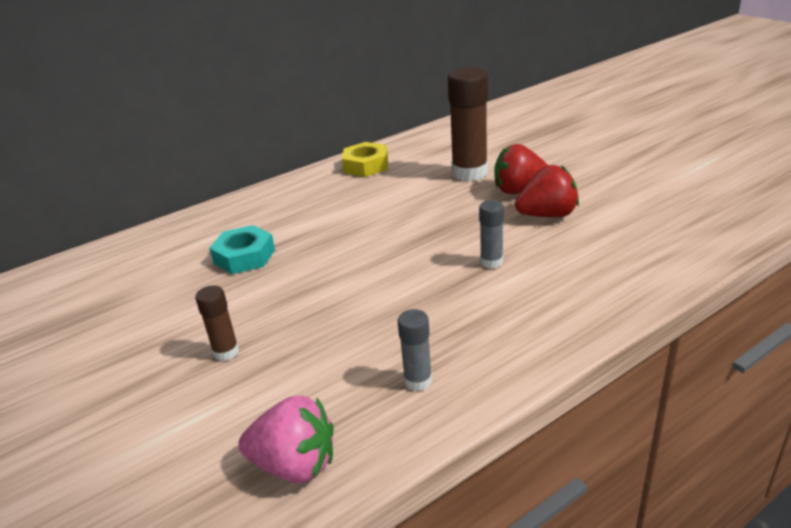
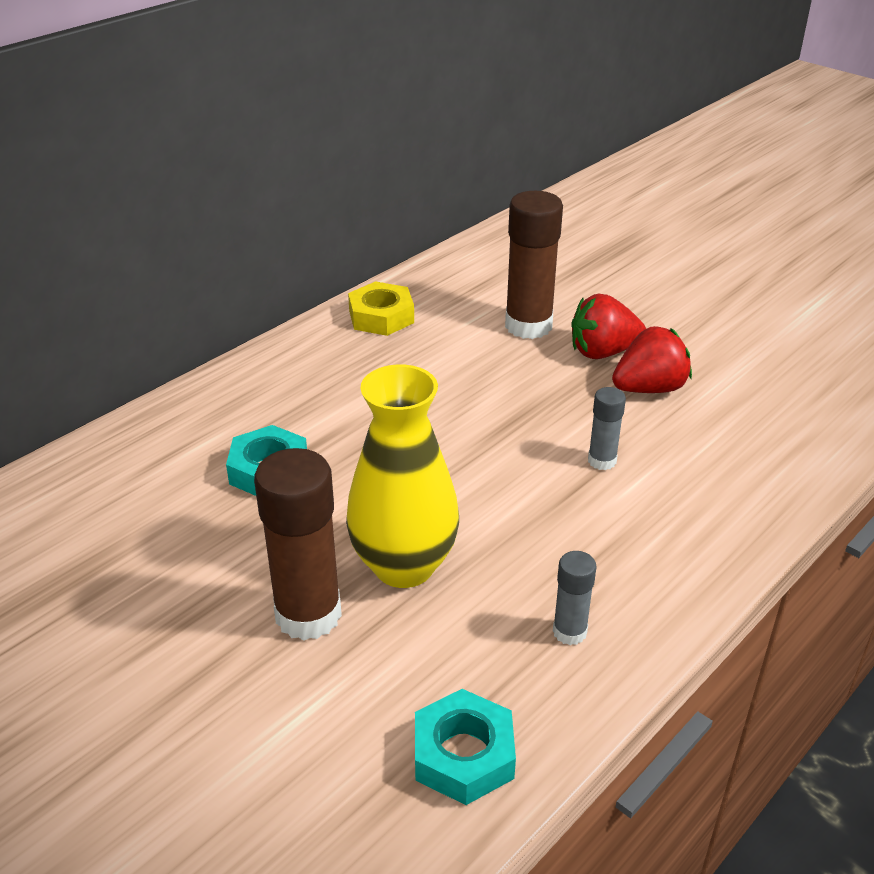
camera: 15 degrees left, 5 degrees up
(226, 352) = (308, 615): brown glue stick -> brown glue stick, size x1.97
(295, 465) = (463, 755): pink strawberry -> turquoise nut
(310, 324) = (404, 566): none -> yellow vase

